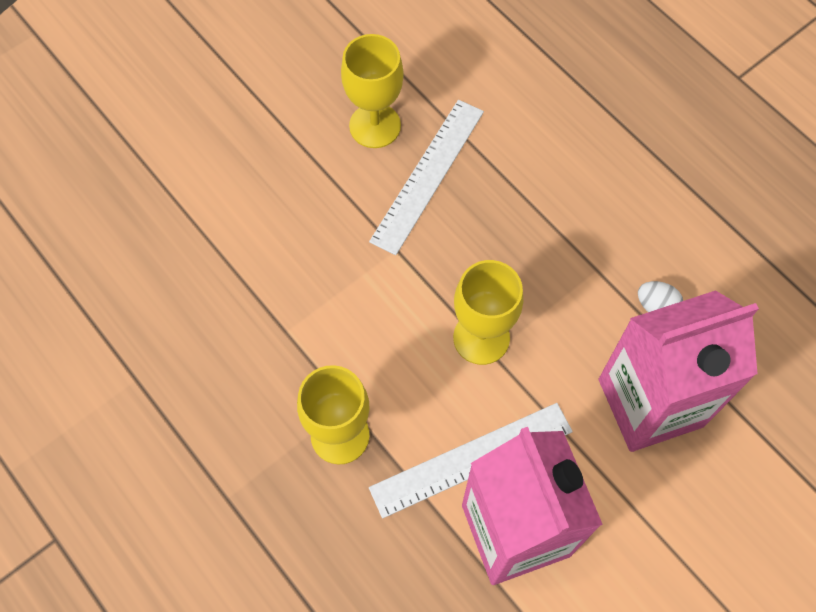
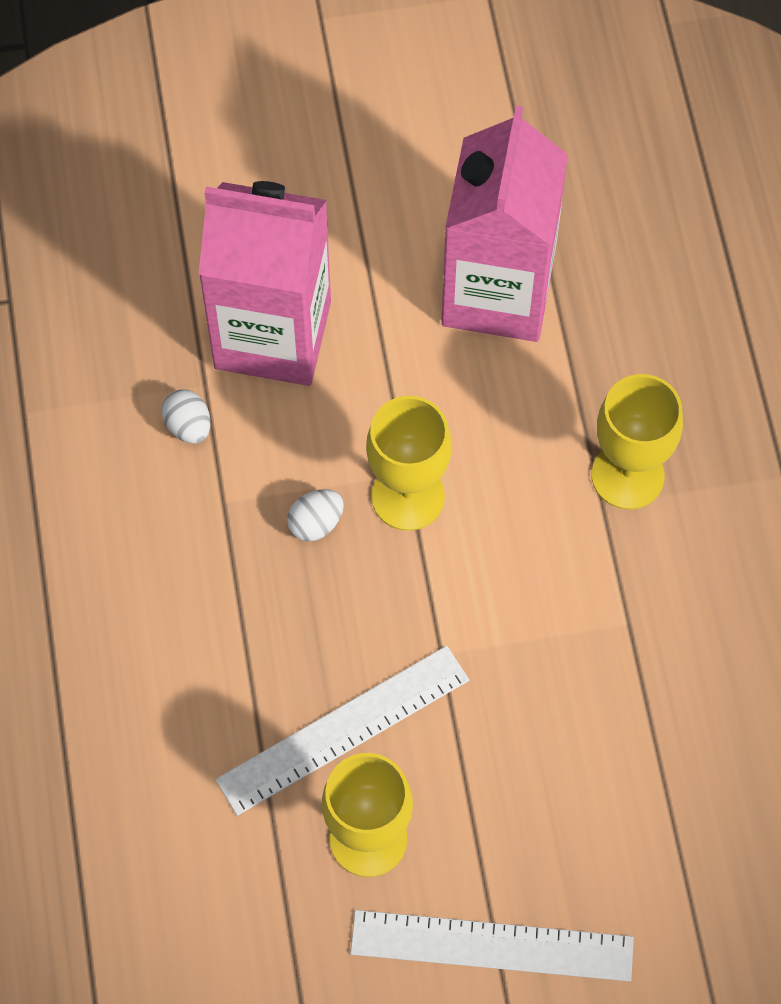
camera: 150 degrees left, 0 degrees up
(471, 459) = (500, 379): white ruler -> white ruler (492, 946)
(529, 287) = (316, 523): none -> white egg

